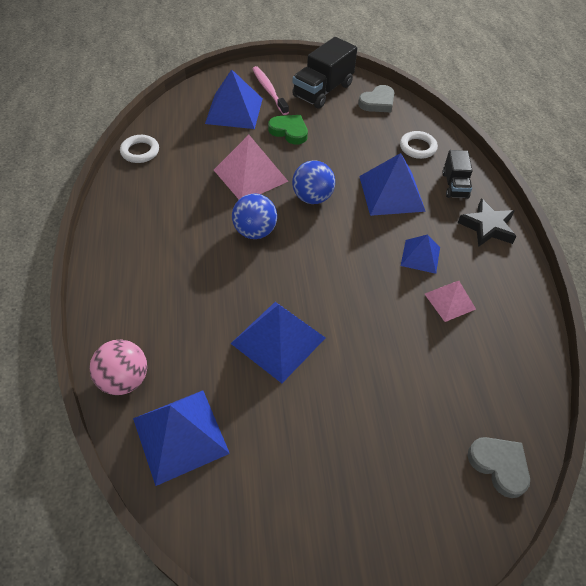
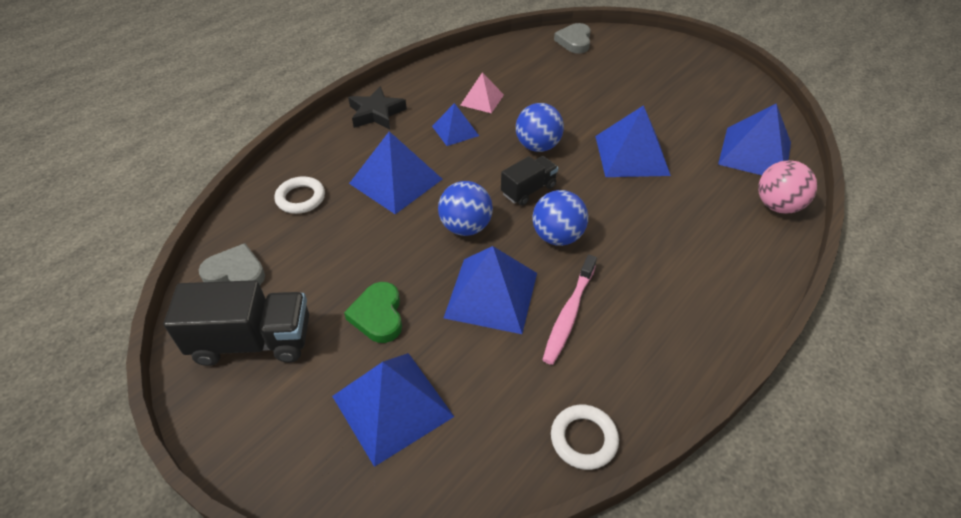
camera: 130 degrees left, 5 degrees down
(250, 175) = (491, 295): pink pyramid -> blue pyramid
(269, 90) = (305, 402): pink toothbrush -> pink toothbrush (569, 314)
(351, 290) = (537, 146): none -> blue ball
(455, 185) = (339, 150): black truck -> black truck (528, 190)

